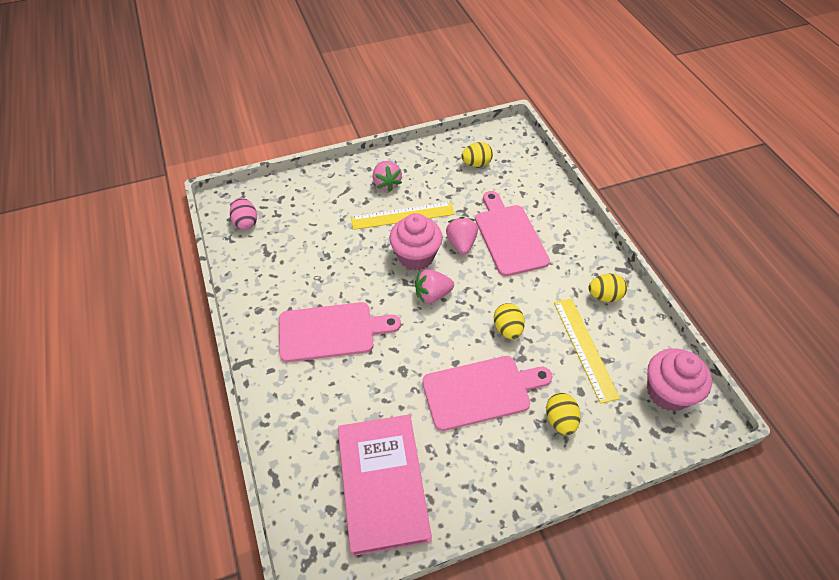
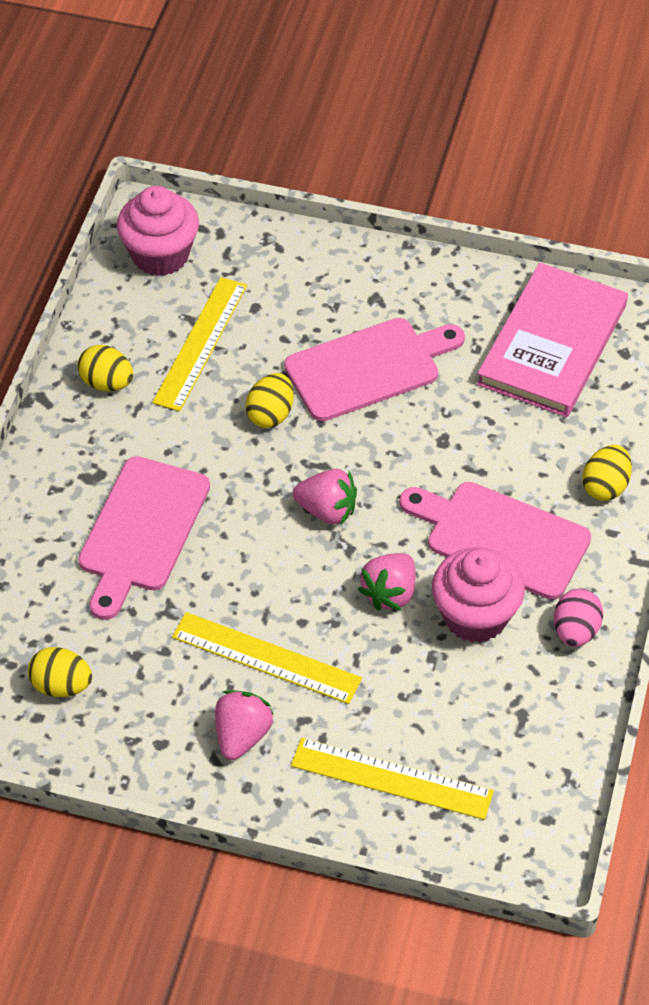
camera: 145 degrees left, 0 degrees up
(246, 222) = (525, 795): pink egg -> pink egg (575, 631)
(310, 200) = (391, 779): none -> yellow ruler
(416, 256) = (302, 579): pink cupcake -> pink cupcake (475, 616)
(461, 243) = (220, 560): pink strawberry -> pink strawberry (390, 593)
(481, 391) = (369, 368): pink cutting board -> pink cutting board turned 135 degrees clockwise
(560, 420) = (307, 295): yellow egg -> yellow egg (605, 486)

